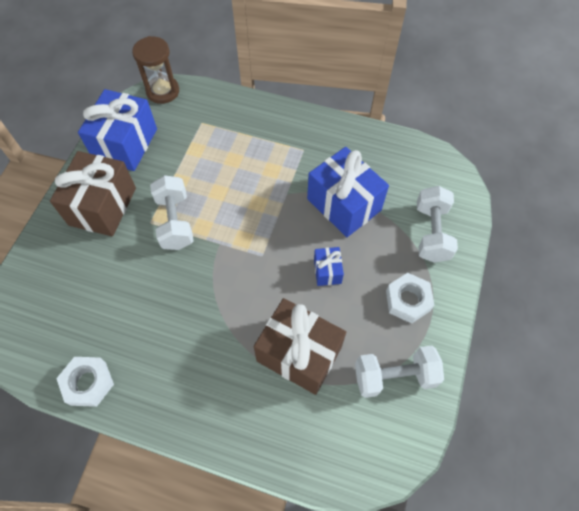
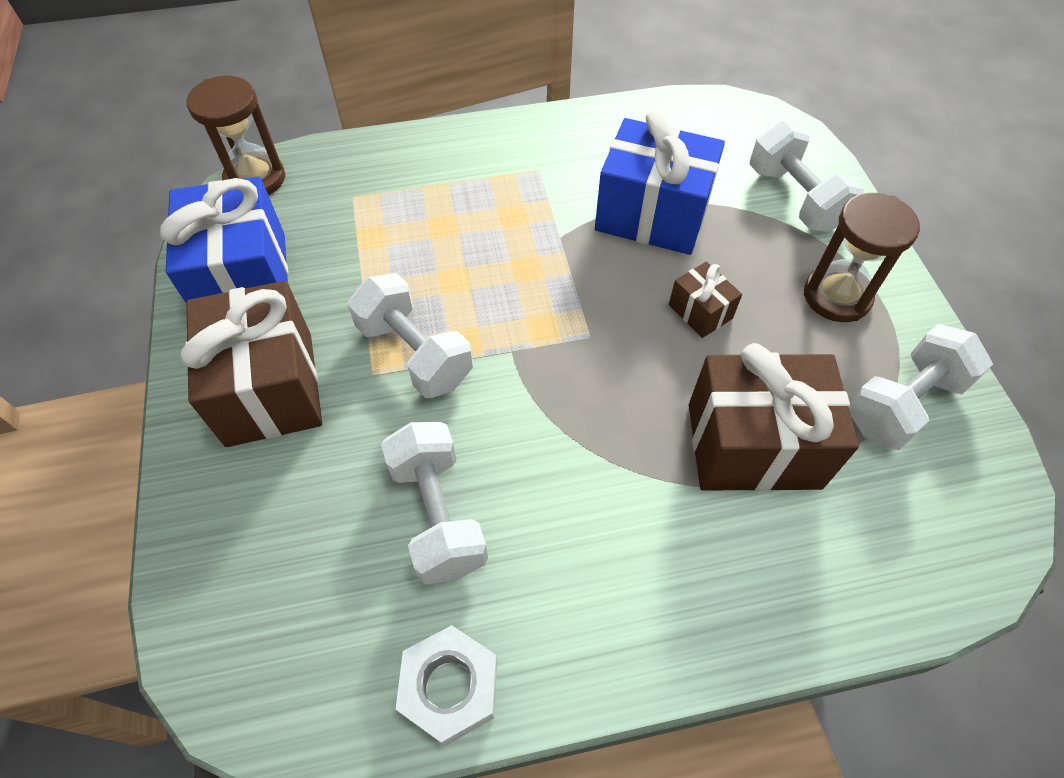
camera: 30 degrees left, 5 degrees down
(133, 305) = (438, 515): none -> white dumbbell
(327, 271) = (700, 311): blue gift -> brown gift
(408, 300) = (836, 296): white nut -> brown hourglass

